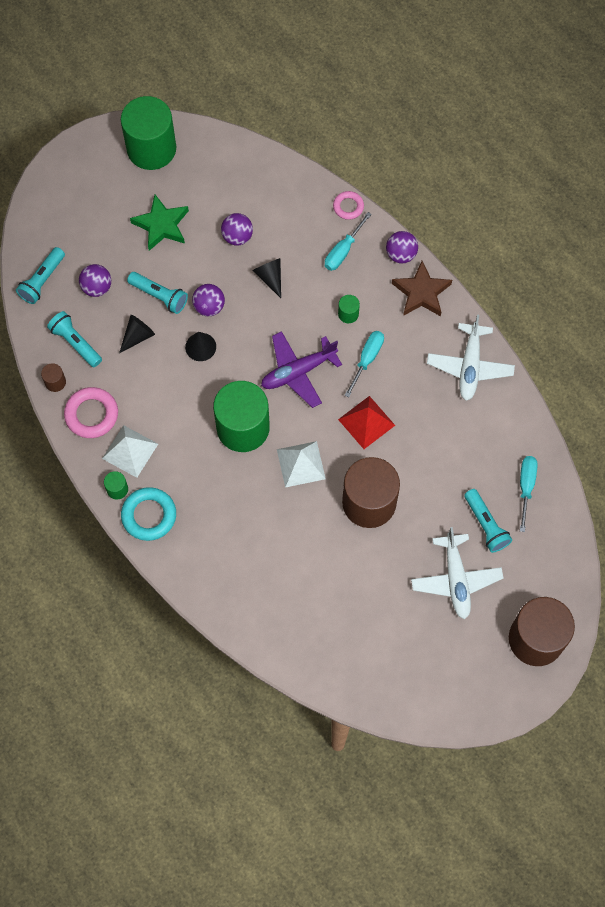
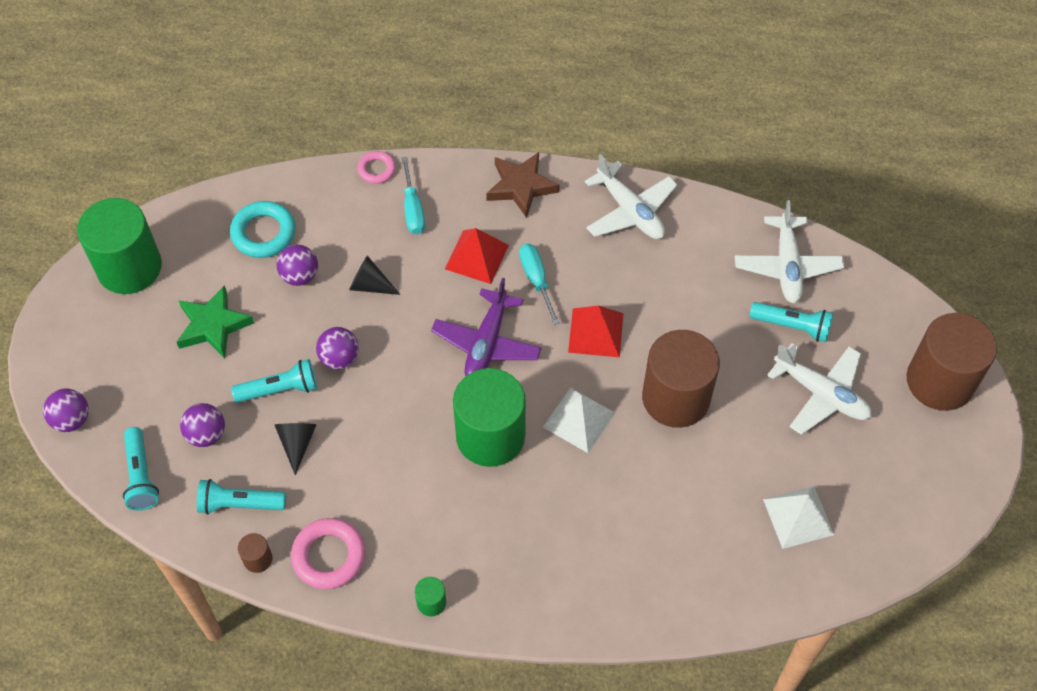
camera: 45 degrees left, 10 degrees down
(130, 451) = (404, 555): white pyramid -> white pyramid (798, 517)
(149, 515) = (489, 597): turquoise ring -> turquoise ring (263, 233)
(200, 347) = (370, 400): black cone -> none
(348, 314) = (477, 257): green cylinder -> red pyramid
(401, 254) = (468, 170): purple ball -> purple ball (72, 420)
(526, 486) = (787, 266): turquoise screwdriver -> white plane

